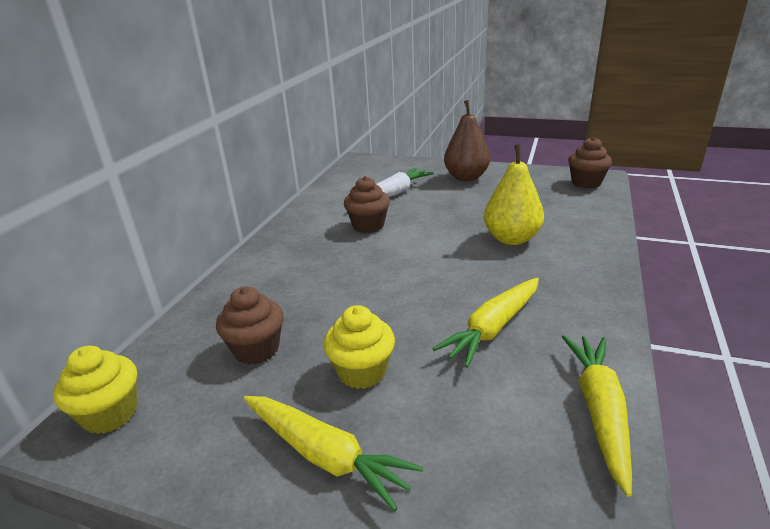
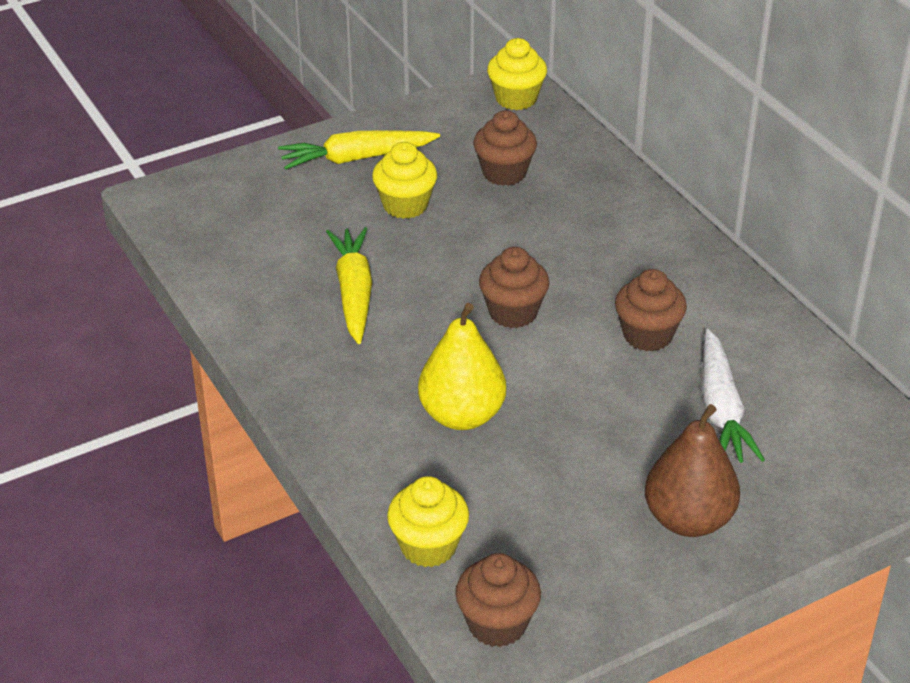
camera: 130 degrees right, 10 degrees up
(412, 265) = (513, 312): none -> brown cupcake
(590, 208) = (428, 546): none -> yellow cupcake
(599, 411) = (217, 275): yellow carrot -> none

